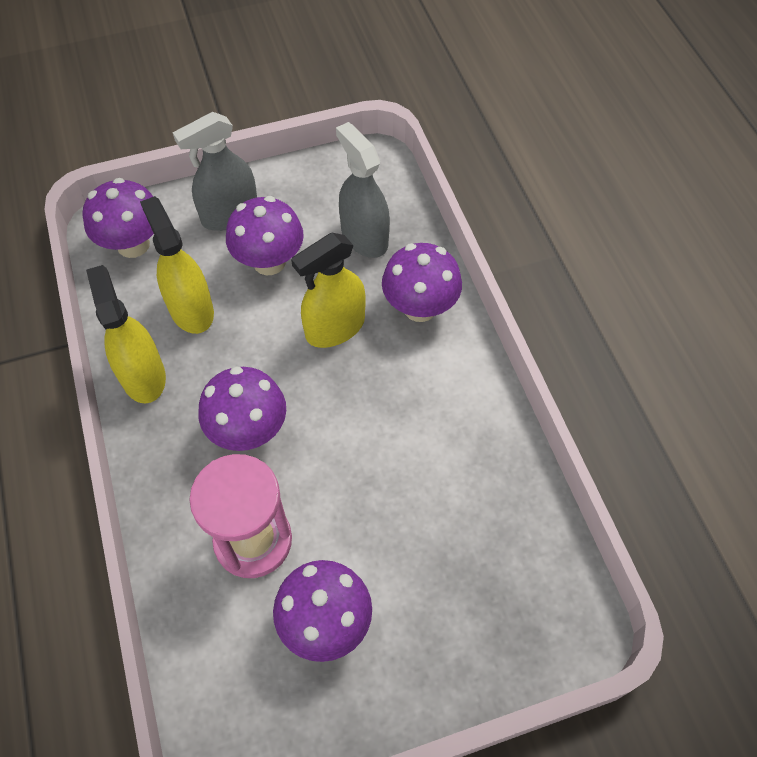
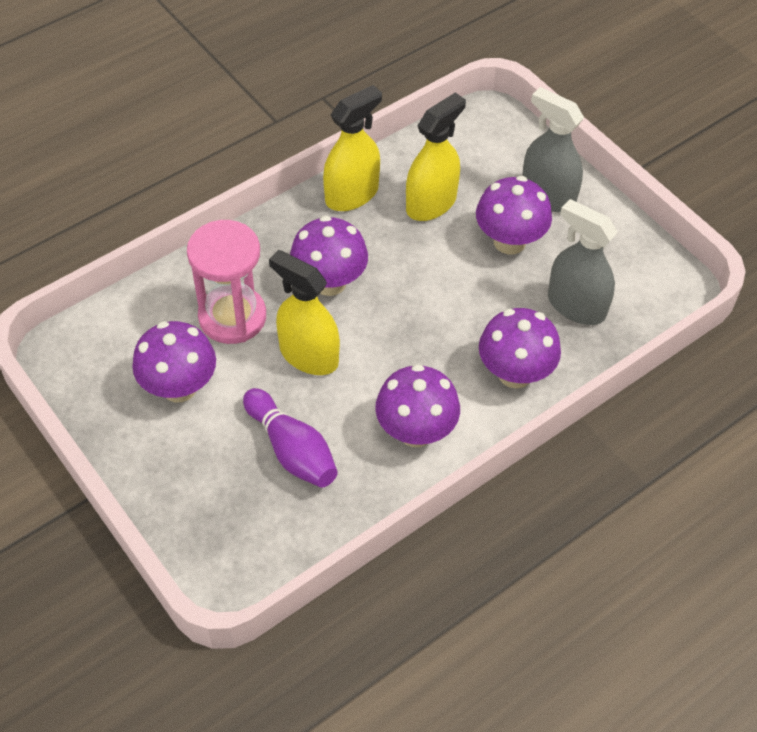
camera: 70 degrees right, 5 degrees down
(133, 244) = (479, 140): purple mushroom -> purple mushroom (416, 431)
(335, 328) = (460, 312): yellow spray bottle -> yellow spray bottle (308, 355)
(364, 237) = (576, 306): grey spray bottle -> grey spray bottle turned 90 degrees counterclockwise
(443, 526) = (292, 450): none -> purple bowling pin

